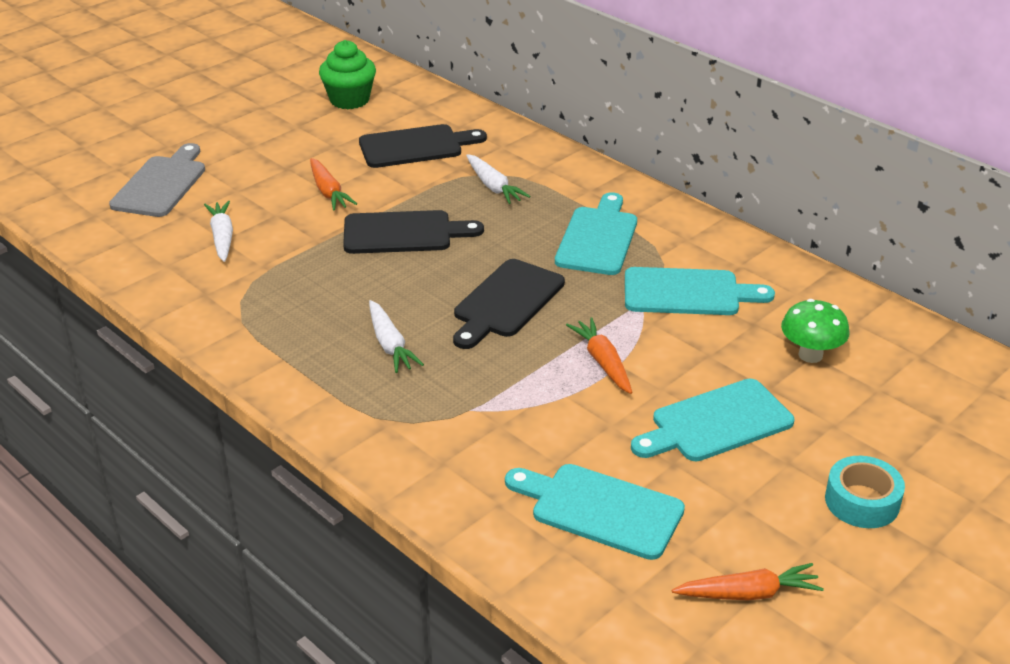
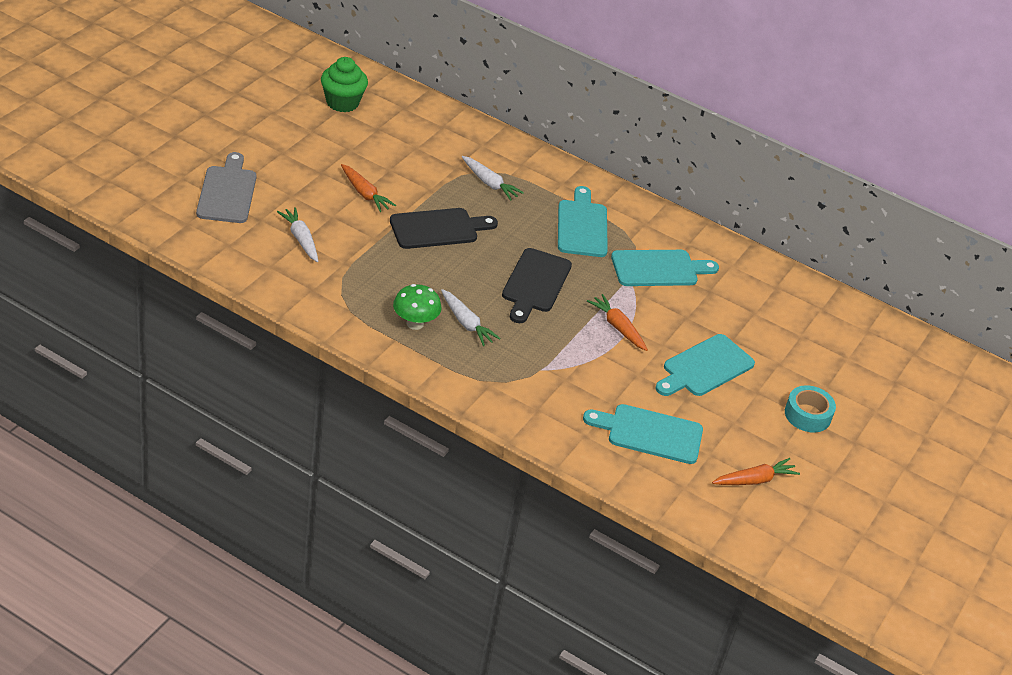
camera: 20 degrees left, 5 degrees up
(415, 146) = (415, 147): black cutting board -> none
(810, 355) = (752, 313): green mushroom -> green mushroom (415, 323)

